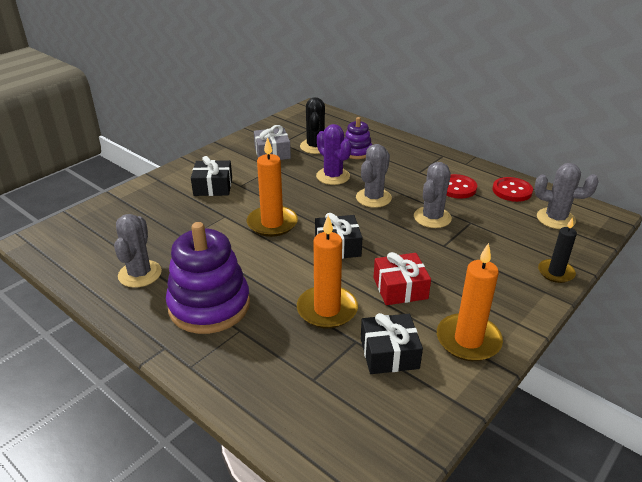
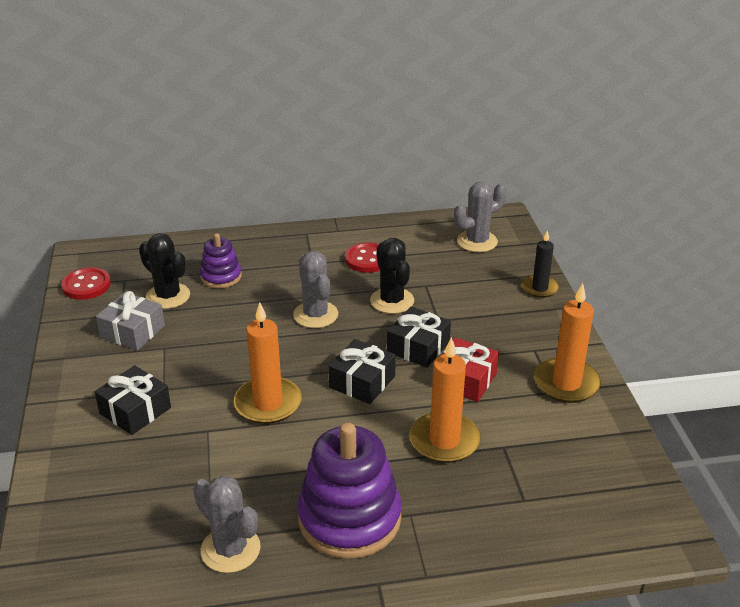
camera: 50 degrees left, 0 degrees up
(333, 176) = (242, 317): purple cactus -> none
(389, 353) = (538, 436): black gift -> black gift (418, 347)
(432, 217) = (392, 301): grey cactus -> black cactus
(512, 191) = (412, 235): red button -> red button (86, 285)

